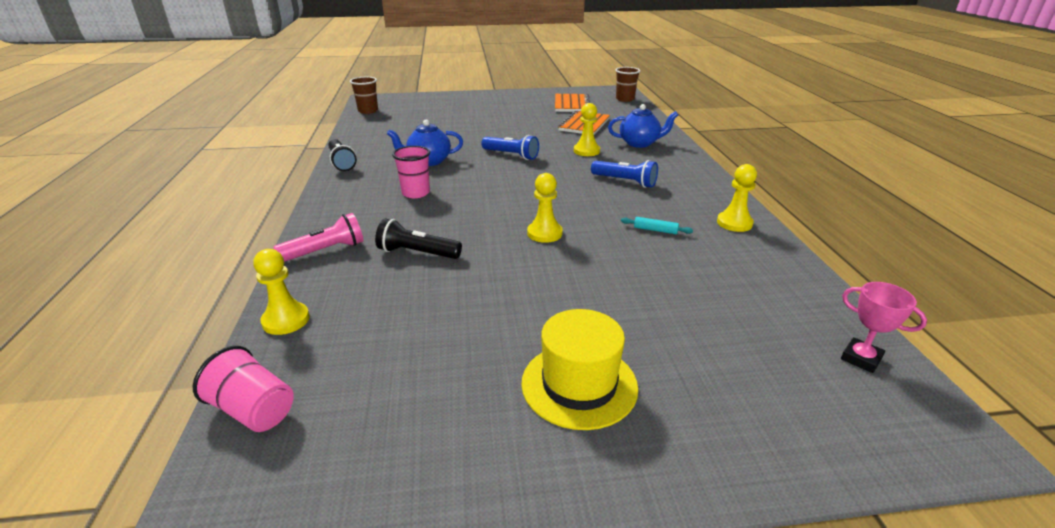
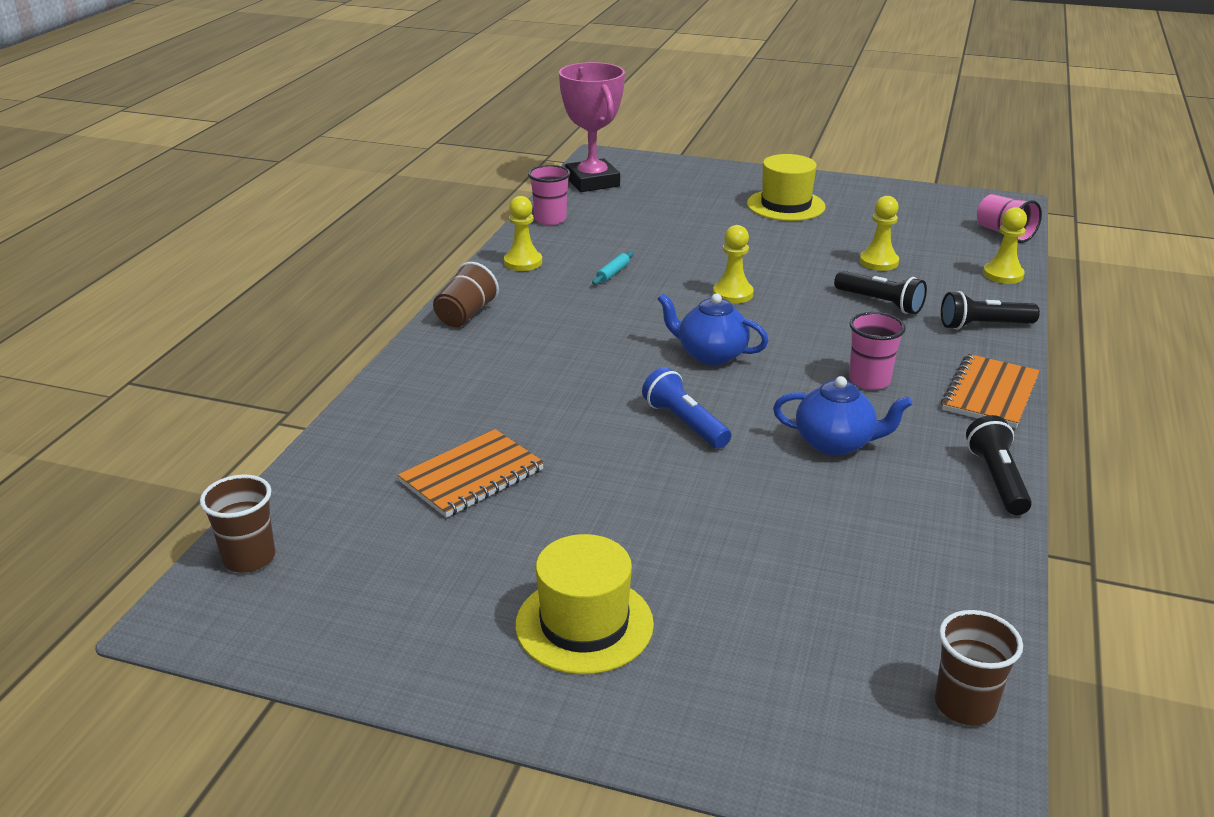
camera: 155 degrees left, 0 degrees up
(325, 251) = (984, 325): pink flashlight -> black flashlight
(499, 105) = (584, 624): none -> yellow hat
(571, 104) = (404, 570): orange notebook -> orange notebook (990, 393)
(586, 151) = (552, 402): yellow pawn -> yellow pawn (878, 262)
(625, 181) = (567, 333): blue flashlight -> none
(640, 143) = (444, 397): blue teapot -> blue teapot (710, 355)
(655, 230) = (613, 273): turquoise rolling pin -> turquoise rolling pin turned 75 degrees clockwise
(701, 179) = (465, 315): none -> brown cup
(794, 276) = (550, 219): none -> pink cup
(861, 358) = (592, 182): pink trophy -> pink trophy, size x2.08

